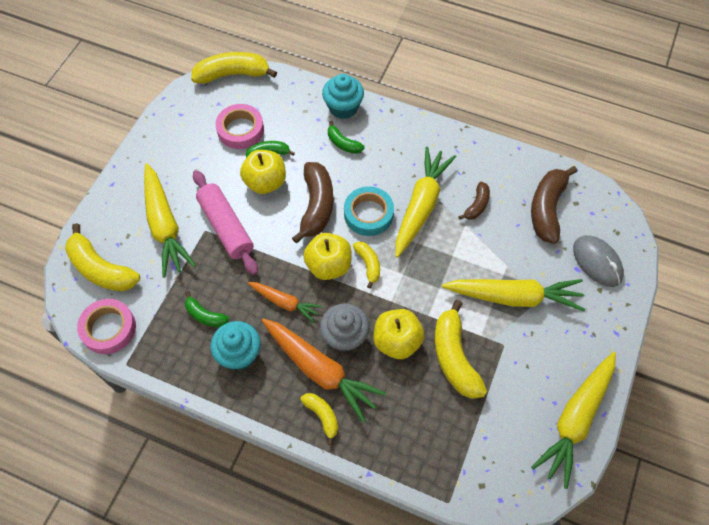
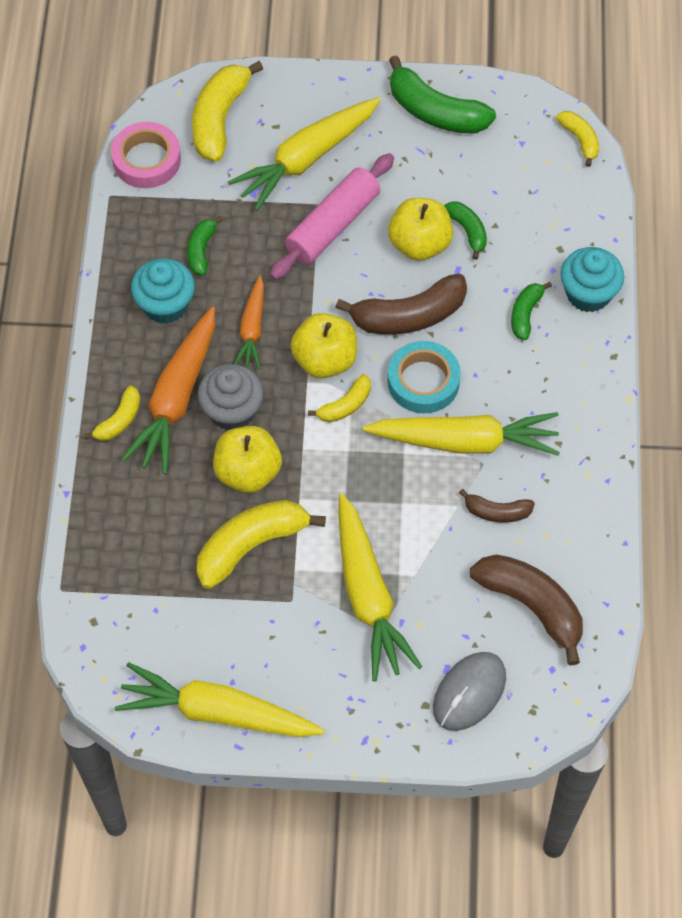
camera: 70 degrees right, 0 degrees up
(169, 140) = (435, 112): none -> green banana
(232, 74) = (580, 140): yellow banana -> yellow banana, size x0.54
(240, 130) = (490, 184): pink tape -> none
(547, 209) = (532, 606): brown banana -> brown banana turned 45 degrees clockwise

